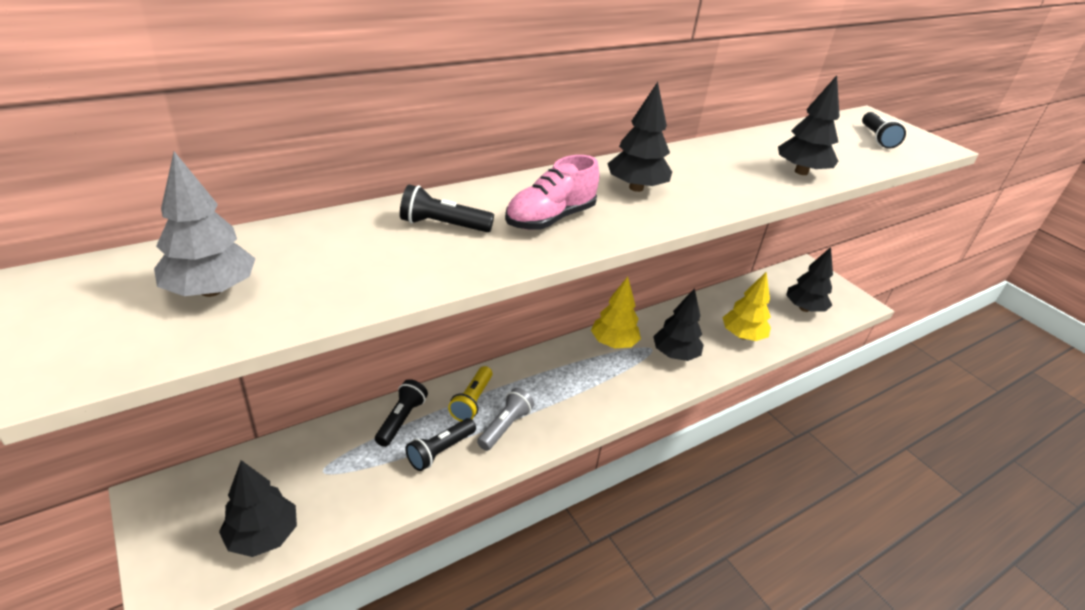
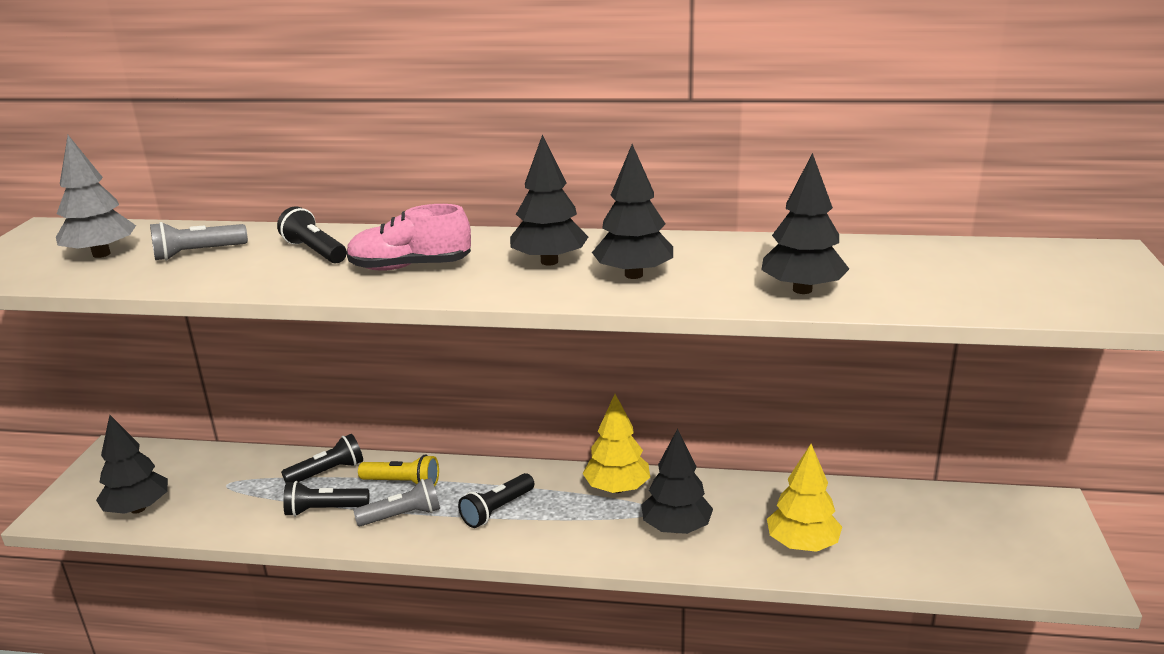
camera: 45 degrees right, 10 degrees down
(328, 258) = (197, 253): none -> grey flashlight
(472, 401) = (403, 482): yellow flashlight -> yellow flashlight turned 135 degrees counterclockwise
(804, 308) = (958, 551): black tree -> black tree (634, 275)
(877, 138) = (1040, 279): black flashlight -> black flashlight (497, 510)

